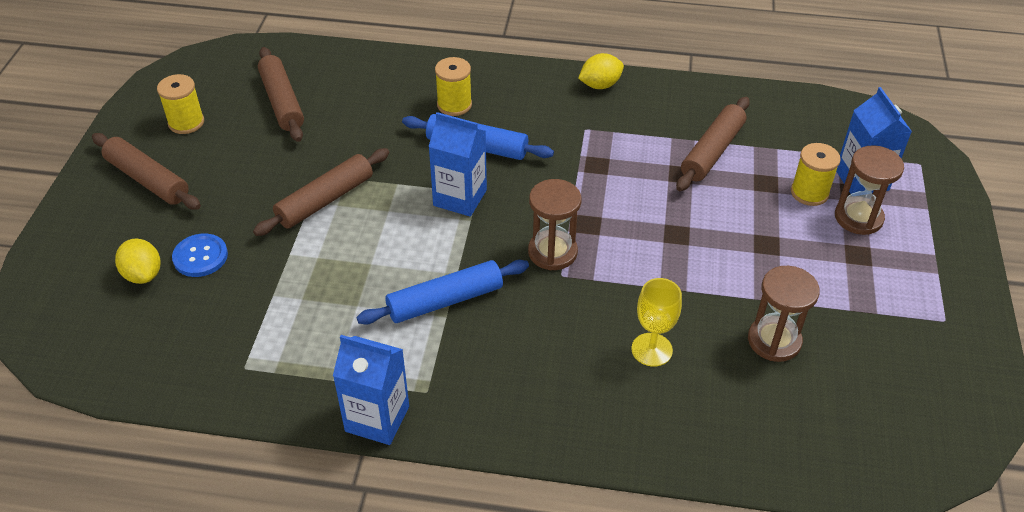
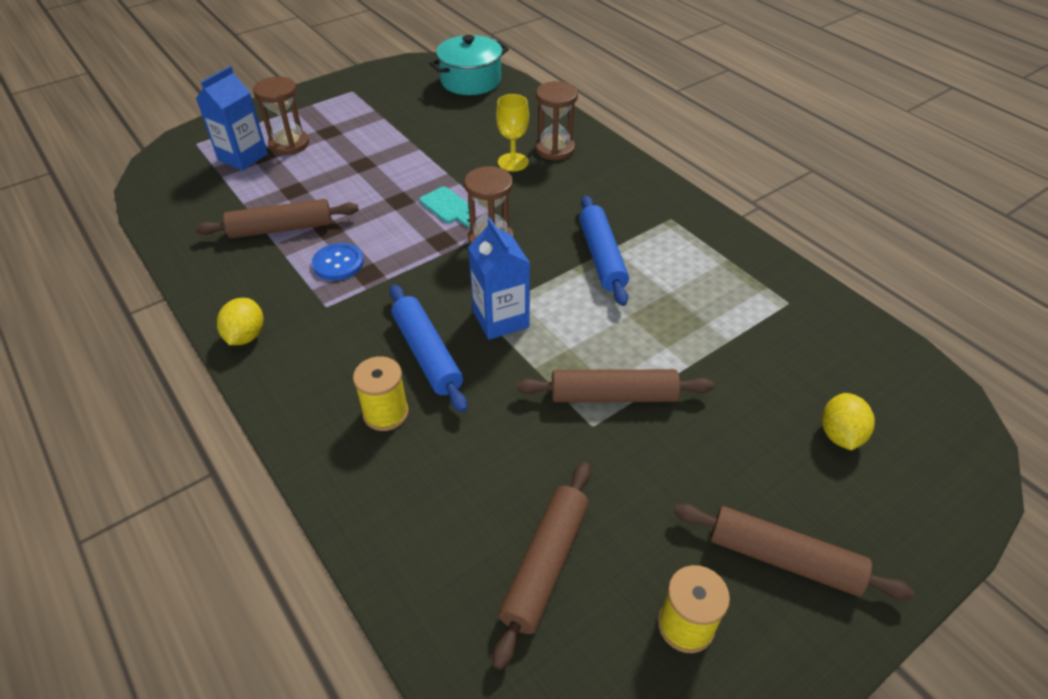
camera: 135 degrees left, 0 degrees up
(147, 180) = (783, 558): brown rolling pin -> brown rolling pin turned 60 degrees counterclockwise
(200, 256) = (773, 417): blue button -> blue button (338, 263)
(377, 419) = (716, 223): blue carton -> none
(445, 301) = (601, 257): blue rolling pin -> blue rolling pin turned 60 degrees clockwise
(600, 85) = (246, 336): yellow lemon -> yellow lemon turned 75 degrees clockwise
(630, 257) = (448, 207): none -> turquoise cutting board
(774, 341) = (444, 130): brown hourglass -> brown hourglass (555, 149)
(809, 193) = (283, 170): yellow spool -> none
(877, 442) = (470, 81): none -> turquoise pot

